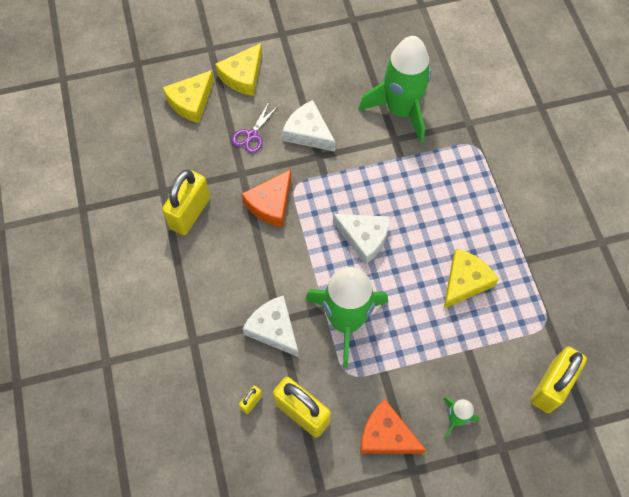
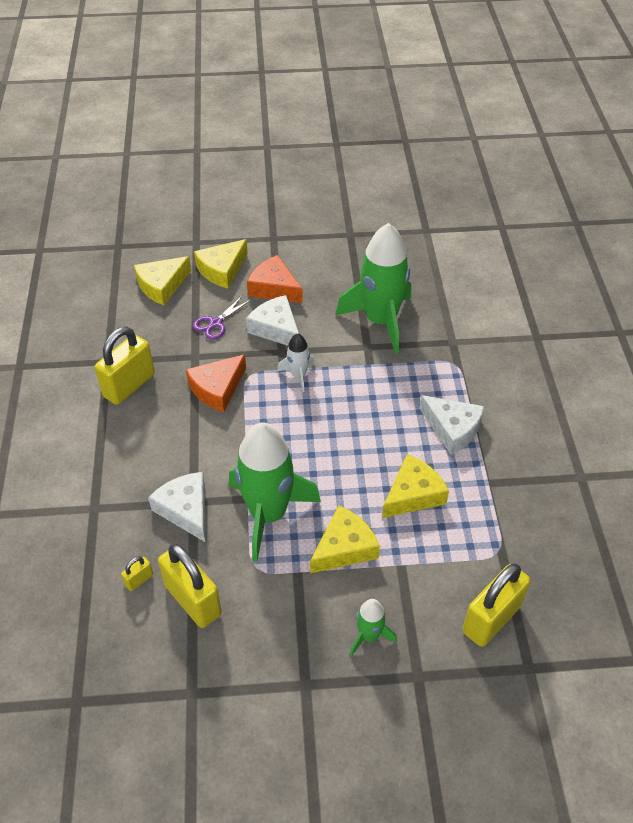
camera: 10 degrees right, 15 degrees down
(339, 178) = (298, 375): none -> white rocket
(364, 238) = (310, 435): white cheese -> white cheese (452, 429)
(386, 435) = (283, 640): orange cheese -> orange cheese (274, 288)
(418, 342) = (344, 547): none -> yellow cheese

